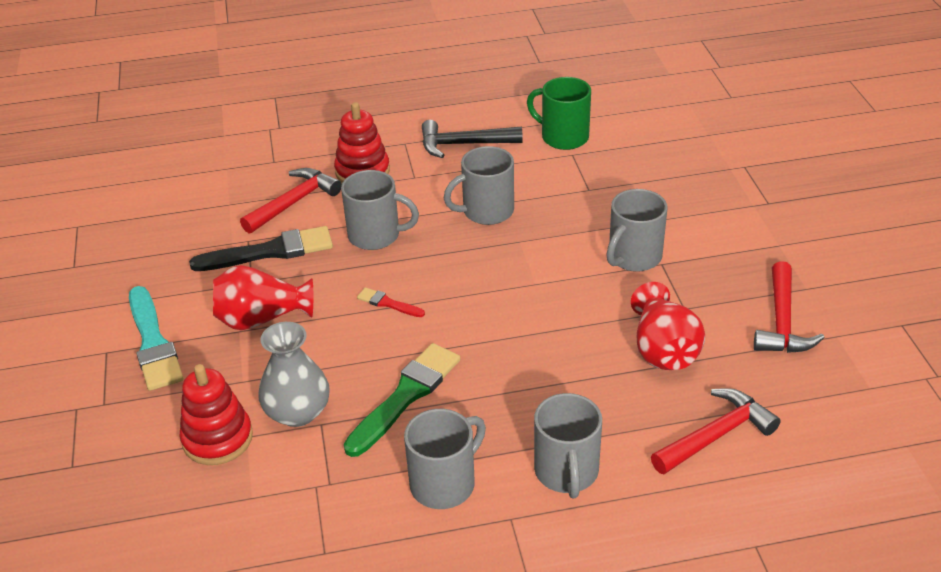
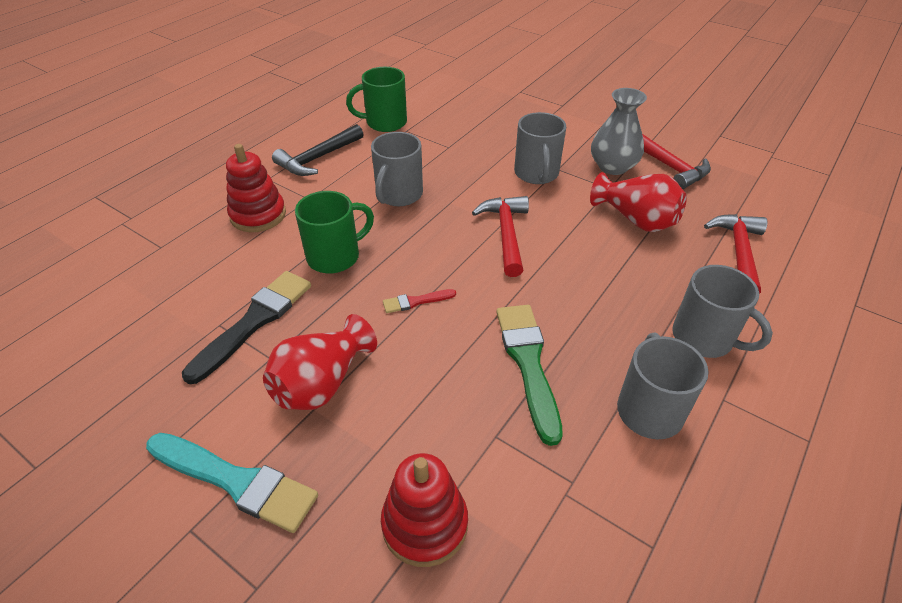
camera: 45 degrees left, 5 degrees up
(294, 202) = (225, 269): red hammer -> red hammer (506, 234)
(297, 412) = (463, 441): grey vase -> grey vase (613, 166)
(376, 235) = (335, 256): grey mug -> green mug

